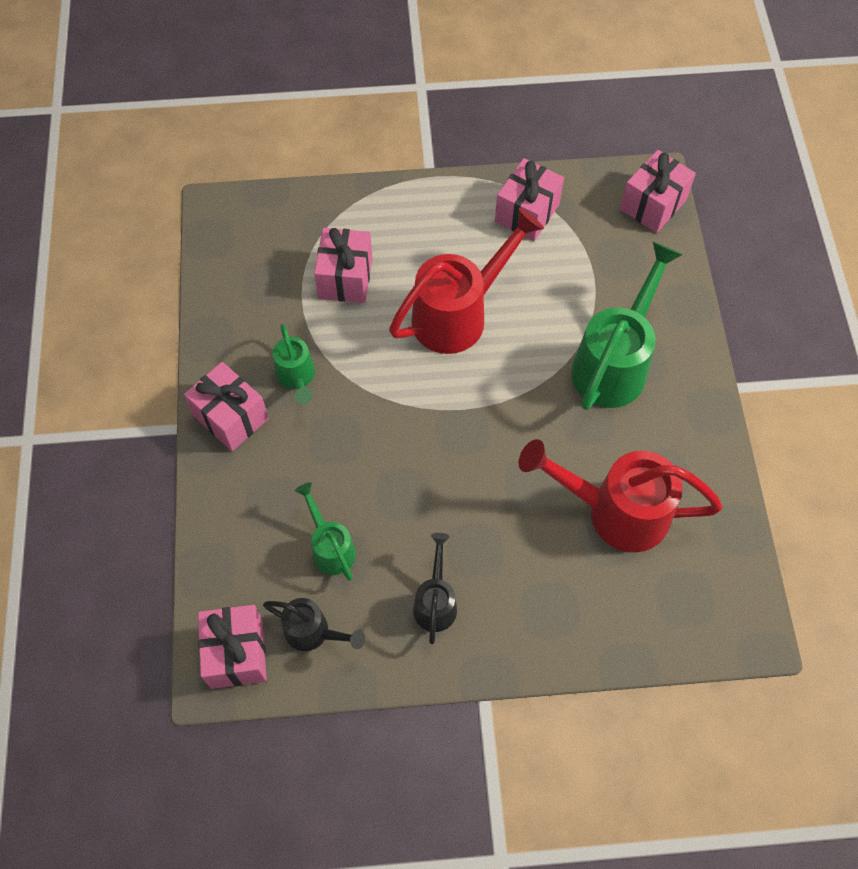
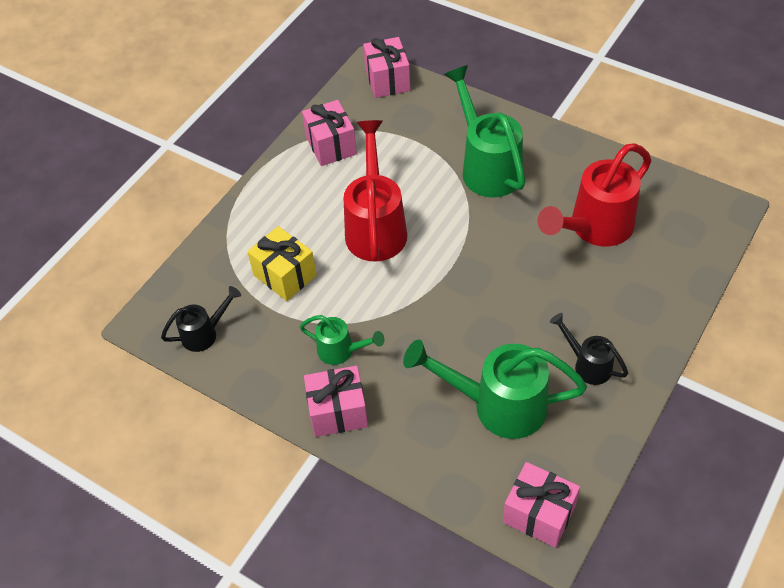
camera: 50 degrees left, 10 degrees down
(313, 632) = (558, 453): black watering can -> black watering can (205, 333)
(330, 547) = (497, 405): green watering can -> green watering can, size x1.88
(345, 278) = (285, 275): pink gift -> yellow gift

